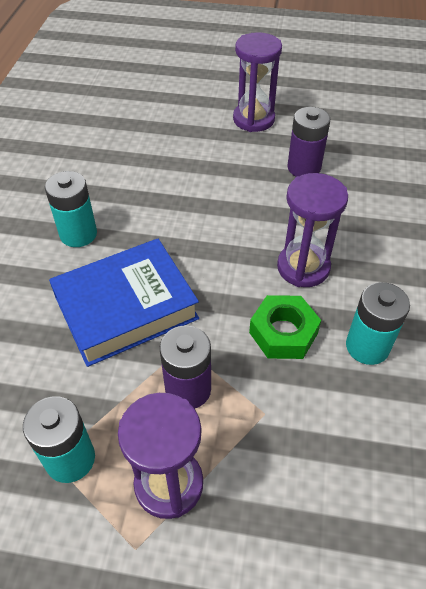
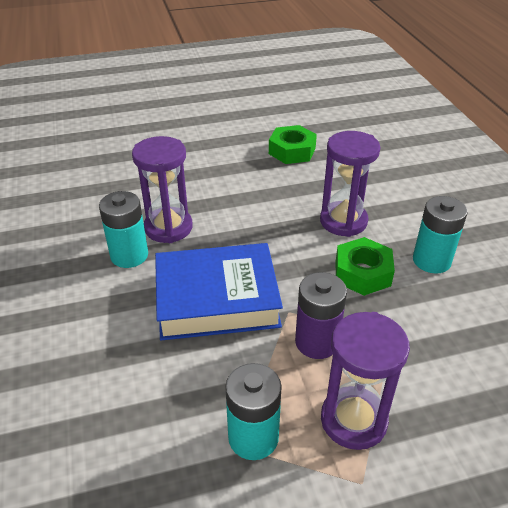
camera: 25 degrees left, 10 degrees down
(126, 308) = (217, 299): blue book -> blue book turned 45 degrees clockwise
(253, 119) = (225, 127): purple hourglass -> purple hourglass (168, 227)
(304, 168) = (292, 151): purple battery -> green nut

